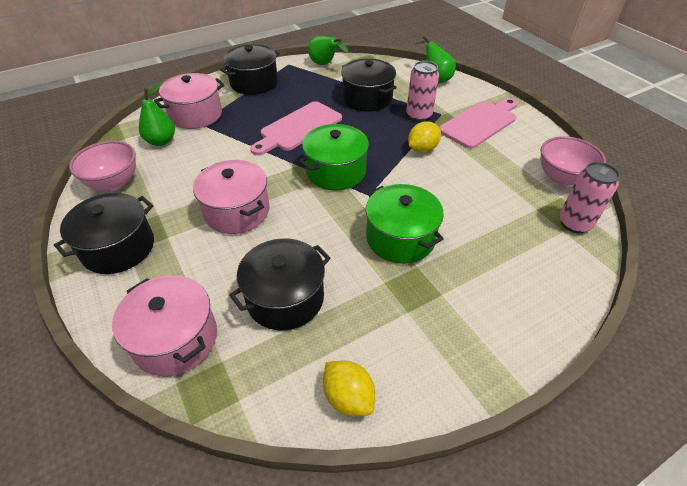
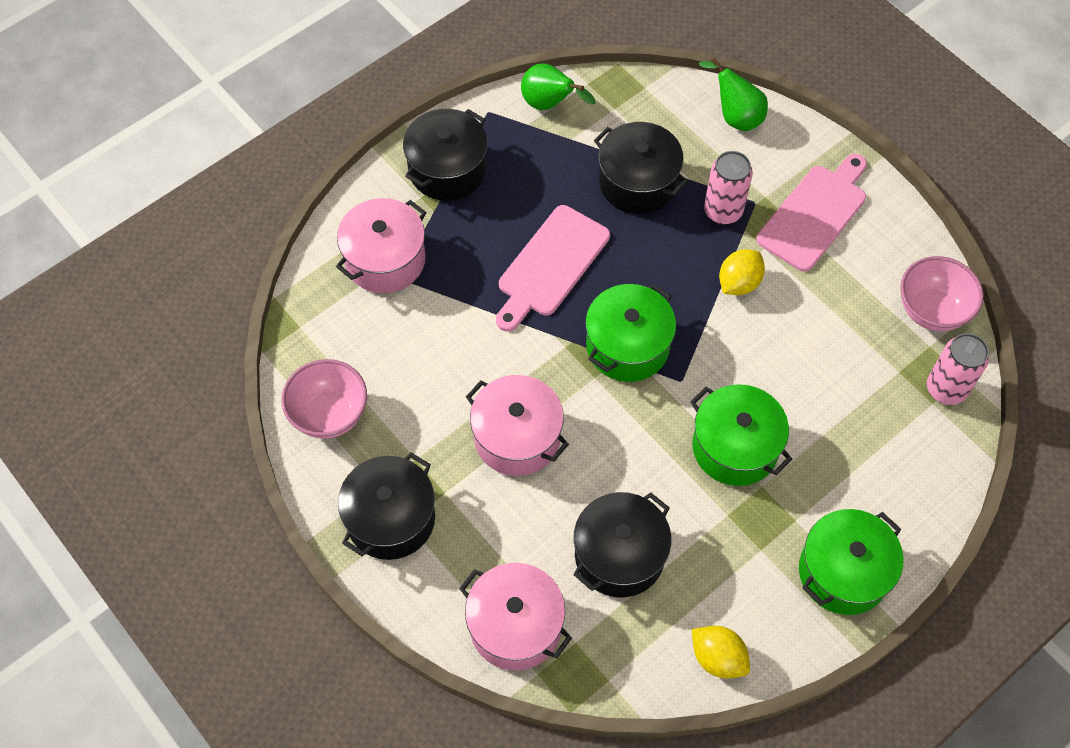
camera: 10 degrees left, 15 degrees up
(161, 141) = (358, 325): green pear -> none
(480, 341) = (843, 572): none -> green pot

